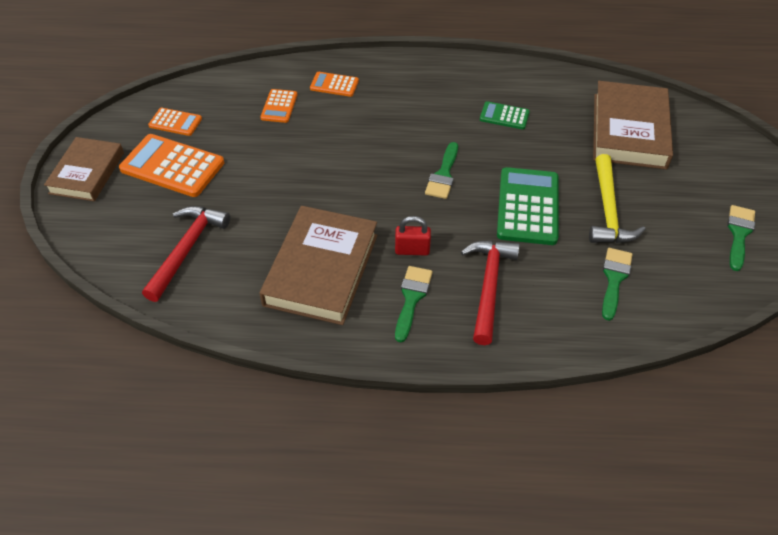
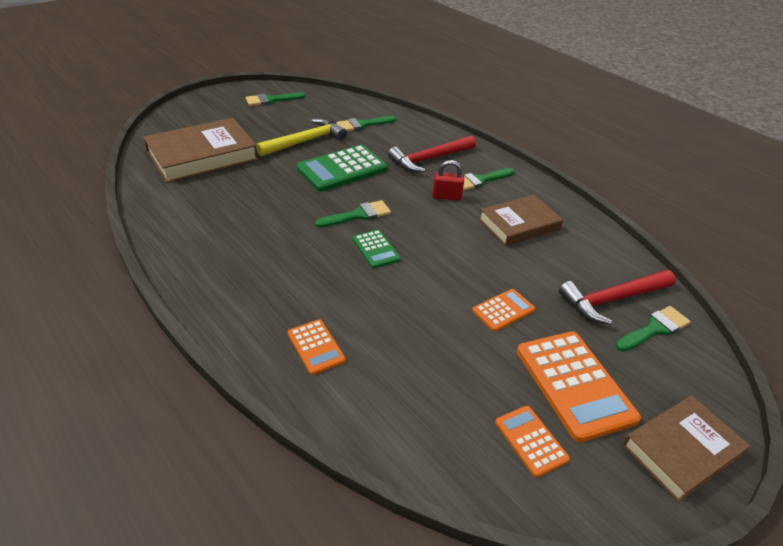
camera: 135 degrees left, 10 degrees down
(140, 246) = (654, 329): none -> green brush
(279, 106) = (399, 367): orange calculator -> orange calculator (503, 310)
(321, 269) = (519, 224): brown book -> brown book, size x0.66
(412, 250) = (446, 196): red padlock -> red padlock turned 45 degrees counterclockwise
(504, 116) = (246, 215): green calculator -> green calculator (375, 249)

